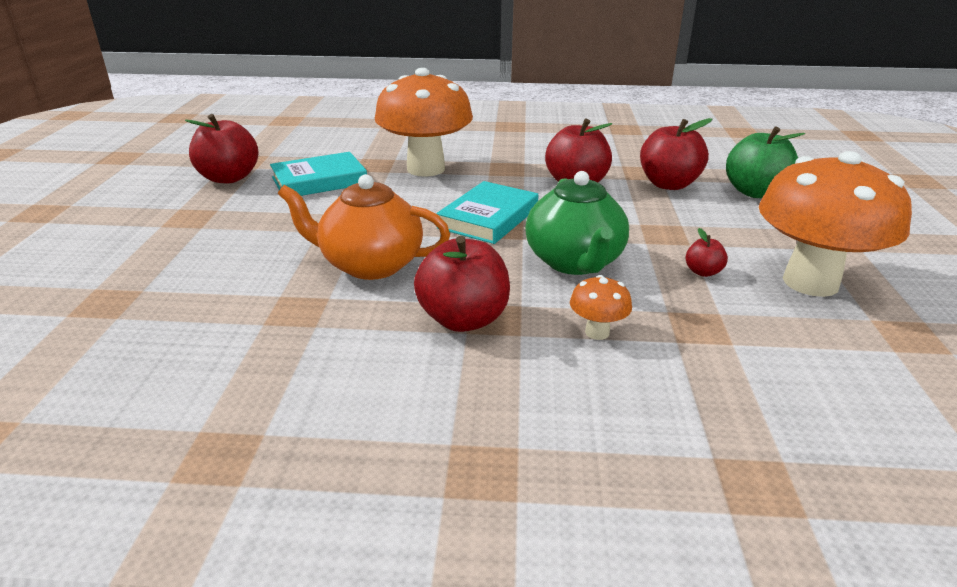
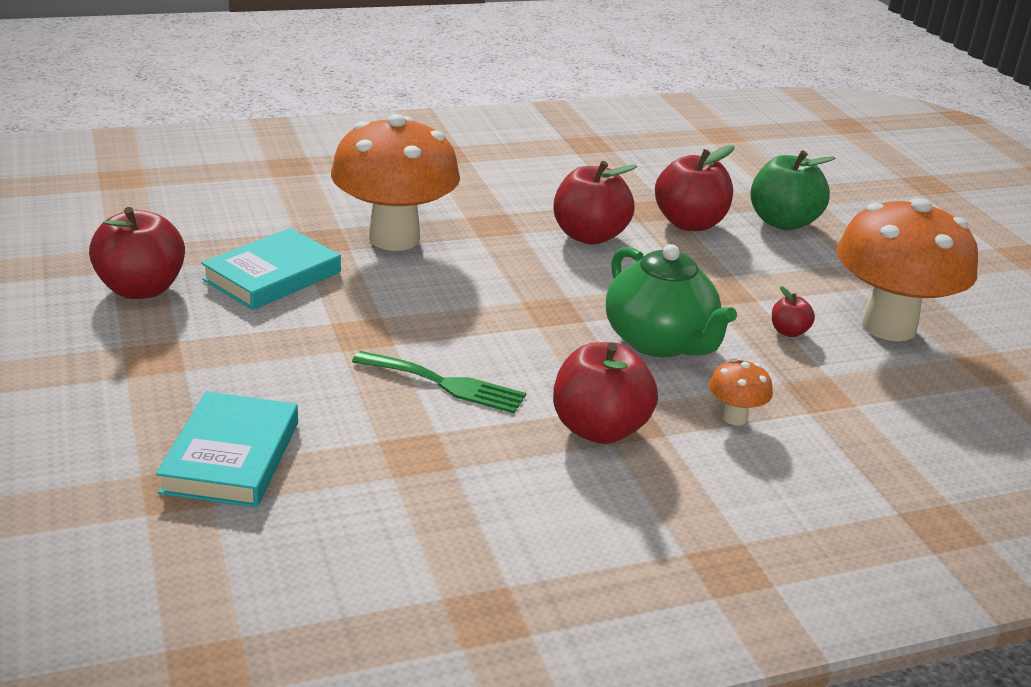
camera: 25 degrees left, 0 degrees up
(370, 265) = (445, 384): orange teapot -> green fork
(488, 218) = (527, 300): turquoise book -> turquoise book (231, 457)

